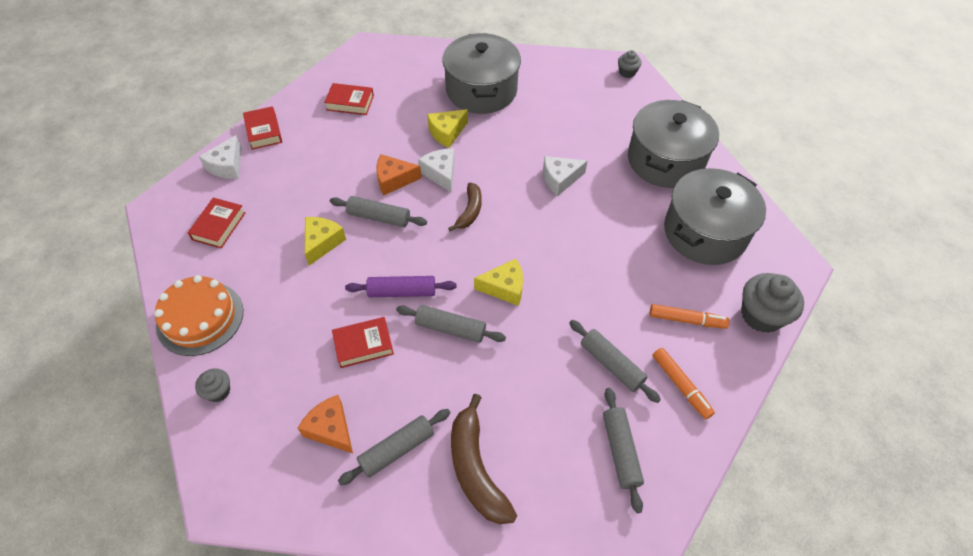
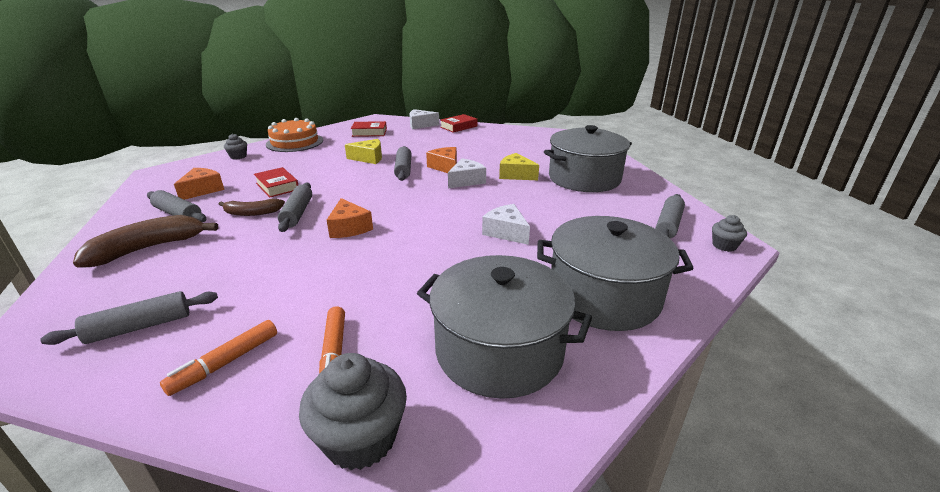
camera: 70 degrees right, 25 degrees down
(350, 103) = (511, 141): red book -> none
(402, 291) = (332, 189): purple rolling pin -> none
(470, 211) = (432, 199): brown banana -> brown banana (252, 213)
(504, 288) = (349, 228): yellow cheese -> orange cheese
(611, 364) = (259, 303): grey rolling pin -> grey rolling pin (668, 225)

